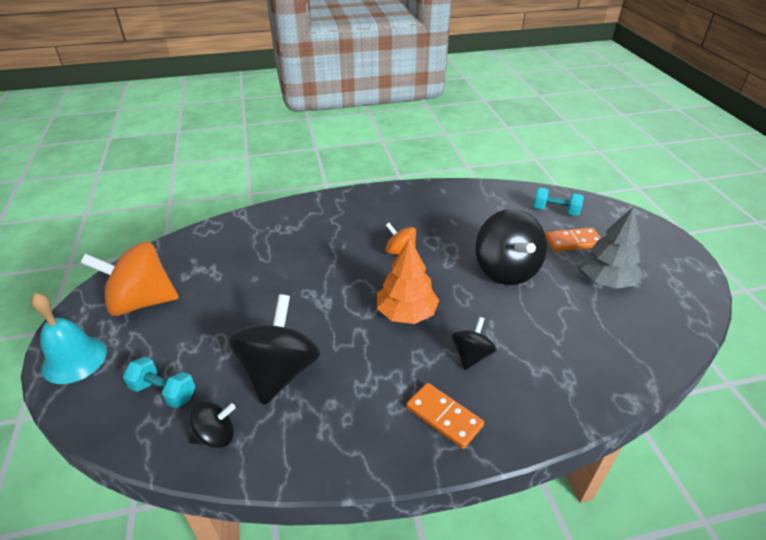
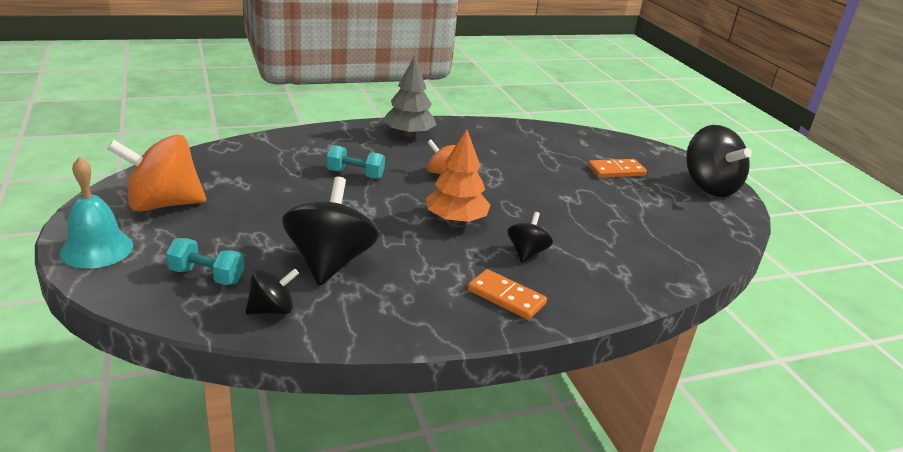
camera: 10 degrees left, 10 degrees down
(506, 270) = (552, 190): black spinning top -> black spinning top (709, 186)
(555, 211) = (596, 146): turquoise dumbbell -> turquoise dumbbell (355, 174)
(606, 280) = (651, 200): grey tree -> grey tree (409, 134)

